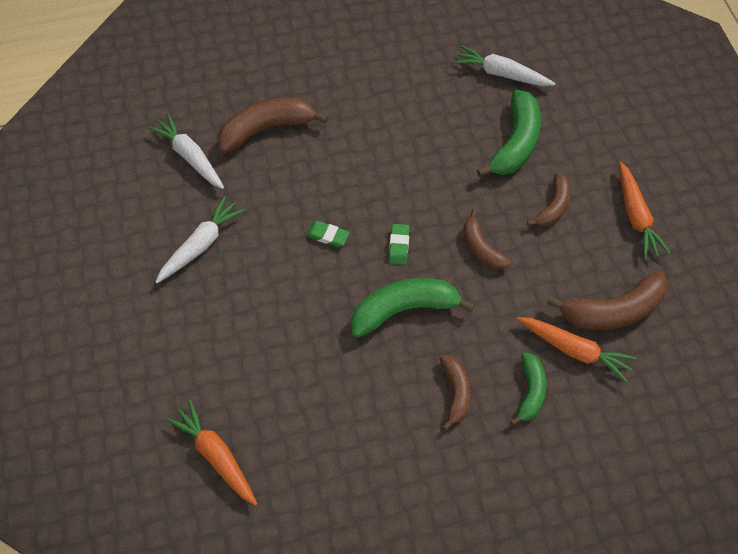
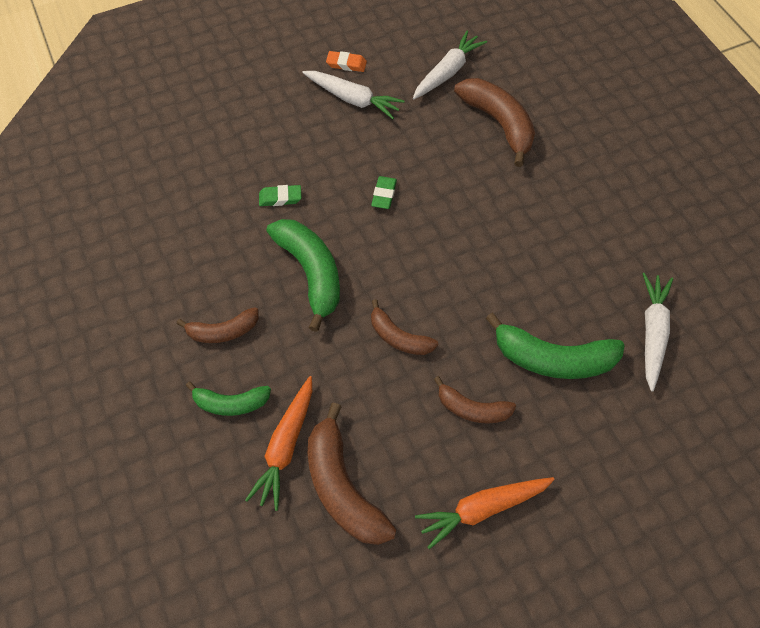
camera: 80 degrees right, 0 degrees up
(150, 244) = (346, 64): none -> orange eraser
(216, 455) = (147, 151): orange carrot -> none
(399, 246) = (385, 258): green eraser -> green eraser (280, 198)
(481, 248) = (399, 337): brown banana -> brown banana turned 105 degrees counterclockwise

